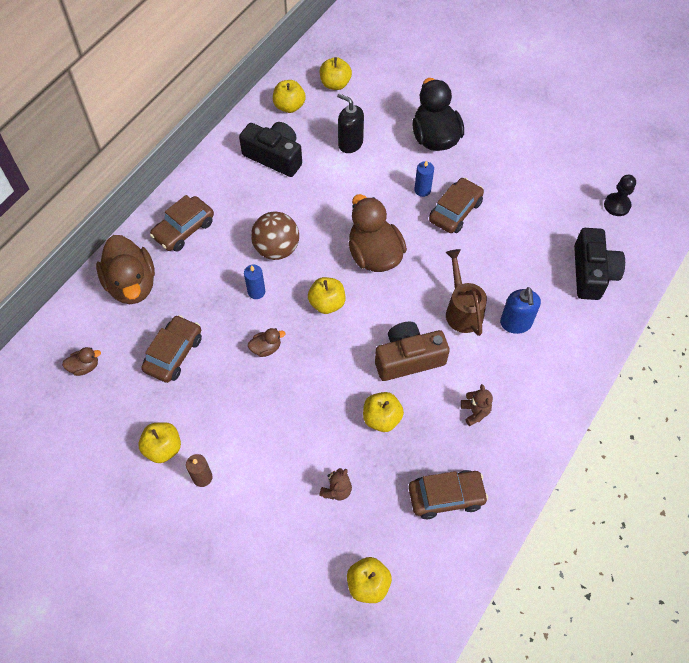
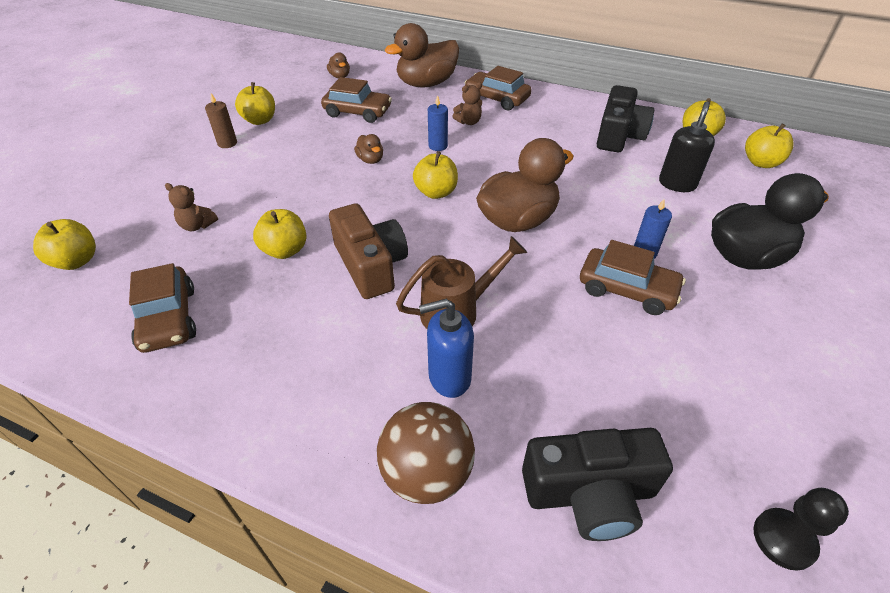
camera: 80 degrees right, 15 degrees down
(276, 249) = (496, 151): brown ball -> brown ball (427, 473)
(475, 412) = (292, 339): brown teddy bear -> brown teddy bear (468, 122)

